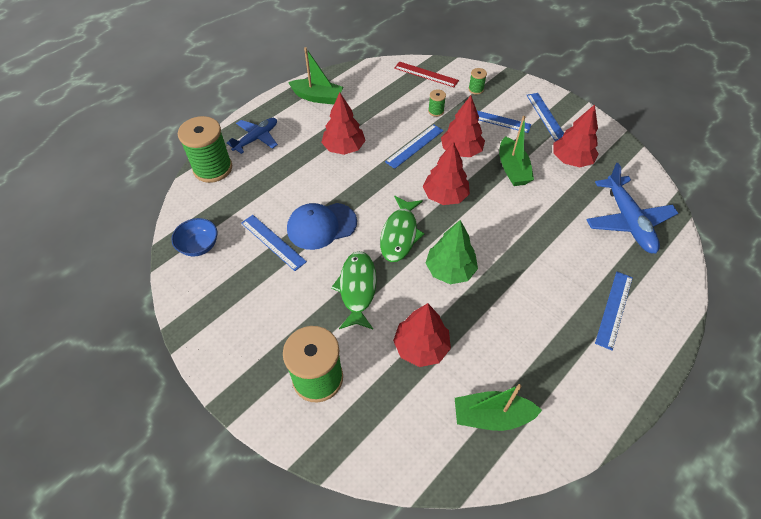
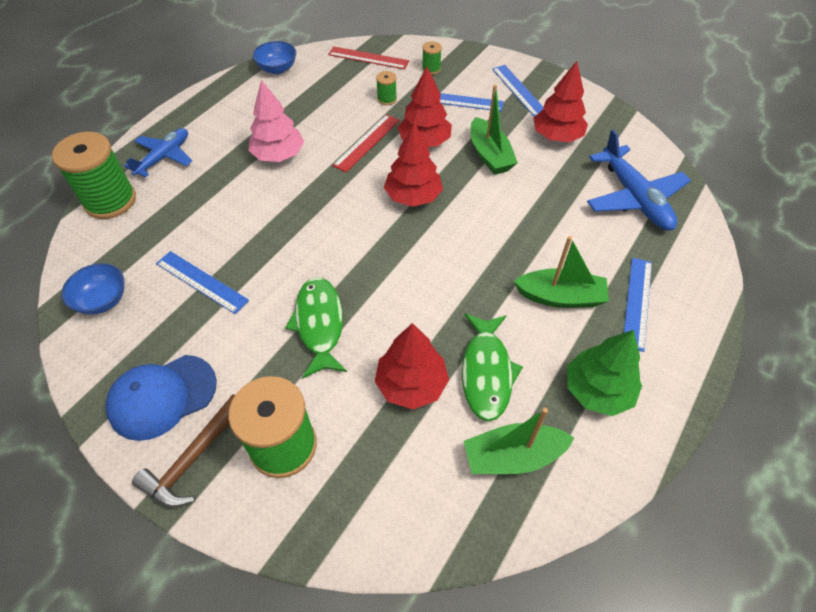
camera: 10 degrees left, 0 degrees up
(251, 377) = (193, 459): none -> brown hammer
(318, 97) = (237, 99): green boat -> green boat (560, 297)
(321, 226) = (262, 253): blue cap -> blue cap (162, 396)
(344, 148) = (278, 155): red tree -> pink tree
(352, 75) = (277, 69): none -> blue bowl
(400, 234) = (364, 250): green fish -> green fish (486, 372)
(414, 146) = (367, 142): blue ruler -> red ruler
(450, 270) = (433, 284): green tree -> green tree (597, 390)

